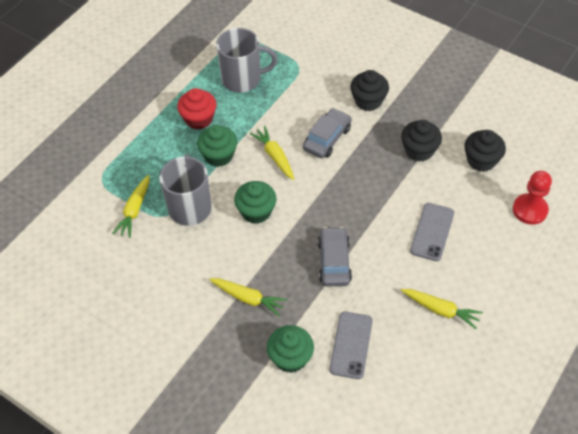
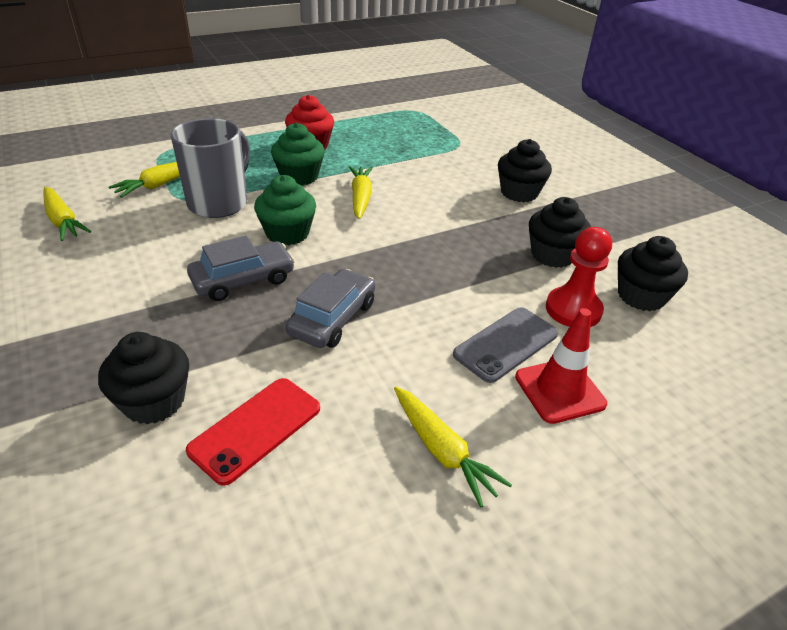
camera: 25 degrees right, 15 degrees down
(243, 79) = (388, 135): grey mug -> none
(248, 298) = (181, 308): yellow carrot -> yellow carrot (63, 221)
(290, 357) = (154, 401): green cupcake -> black cupcake
(327, 138) = (438, 205): grey car -> grey car (243, 280)
(351, 345) = (256, 429): grey phone -> red phone
(473, 248) = (559, 390): none -> red traffic cone
(530, 210) = (692, 382): red pawn -> red pawn (573, 309)

